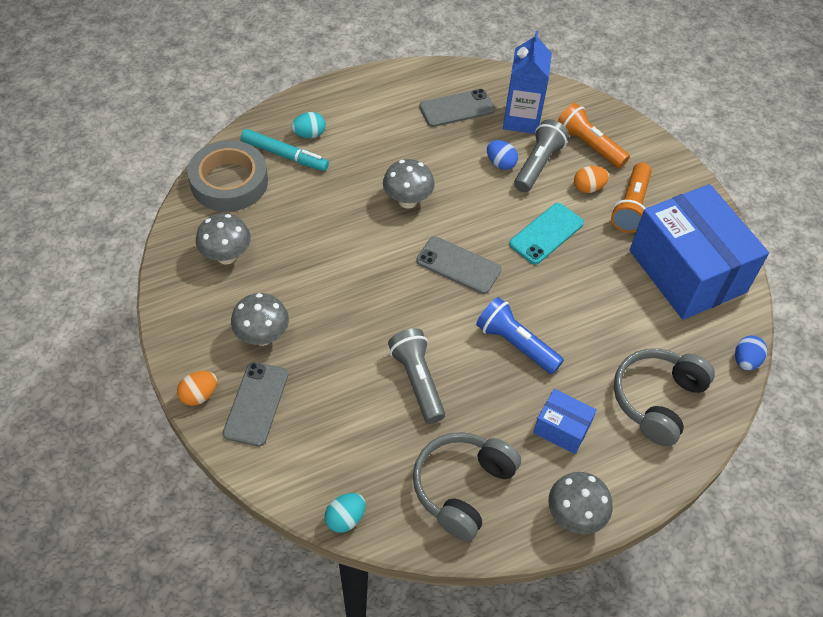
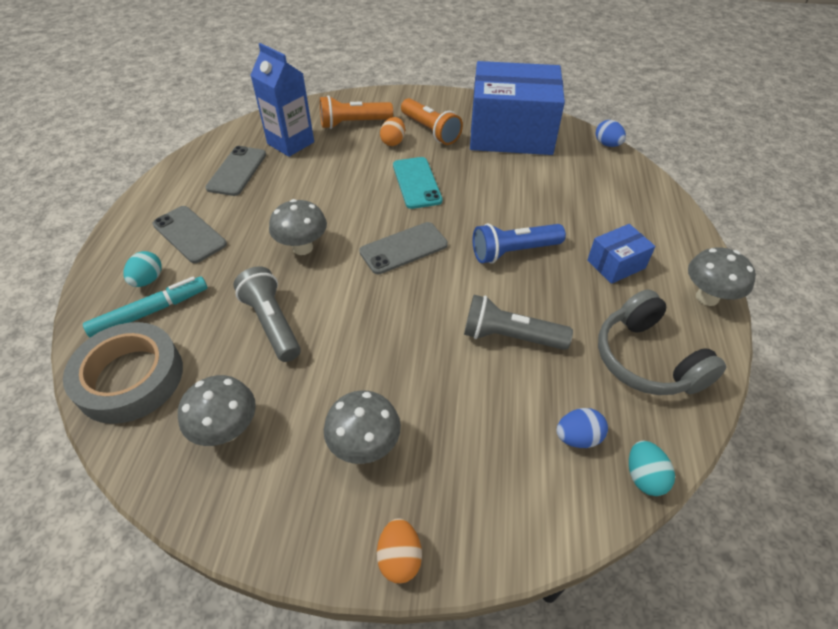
camera: 55 degrees left, 5 degrees down
(256, 403) = (450, 496): grey phone -> grey phone (189, 234)
(500, 163) = (322, 174): blue egg -> blue egg (577, 437)
(538, 164) = (344, 155): grey flashlight -> grey flashlight (272, 323)
(657, 400) = (617, 200): grey headphones -> none

